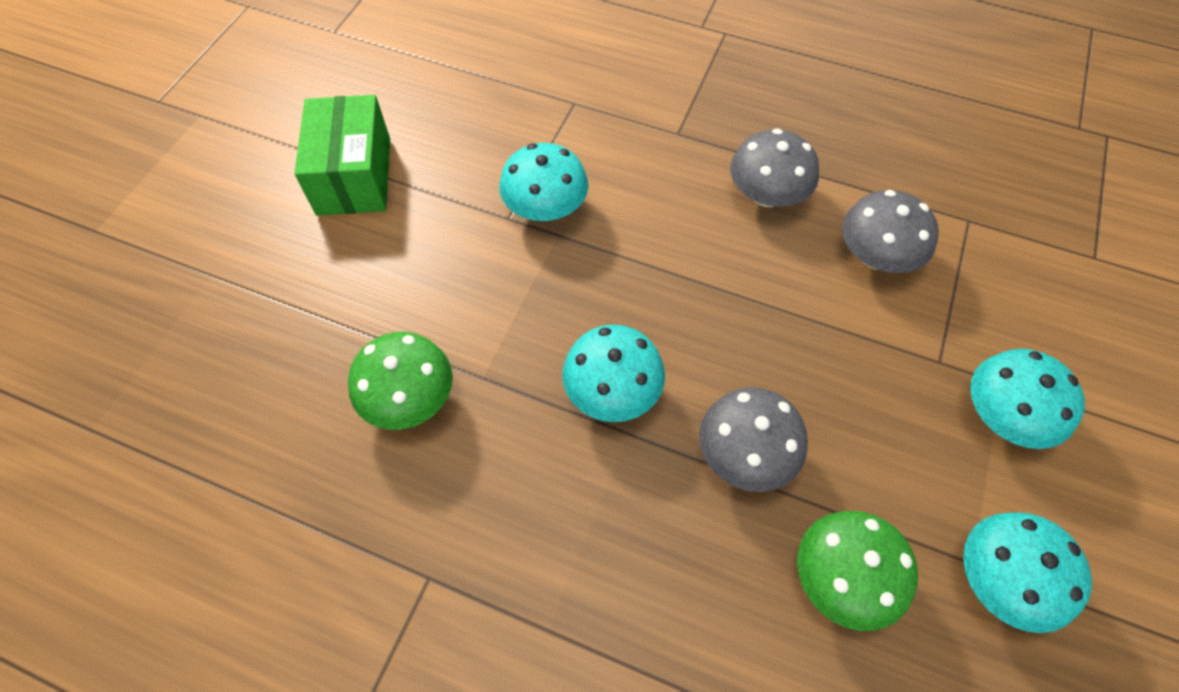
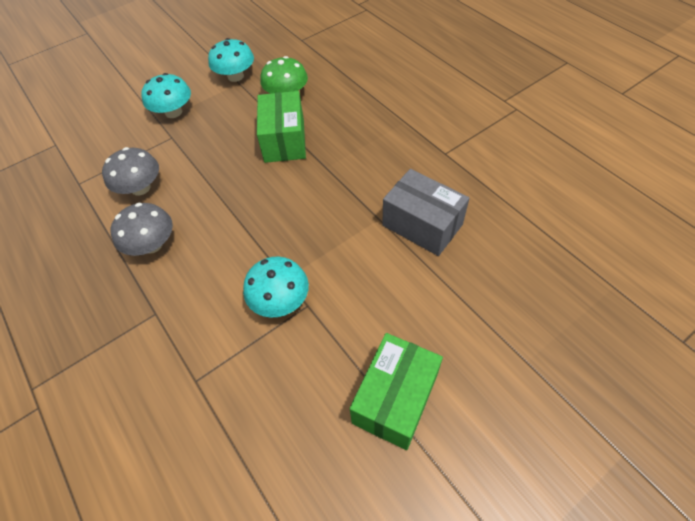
camera: 145 degrees left, 5 degrees down
(409, 398) = (422, 225): green mushroom -> grey box
(612, 391) = (320, 185): turquoise mushroom -> none
(744, 454) = (284, 140): grey mushroom -> green box

